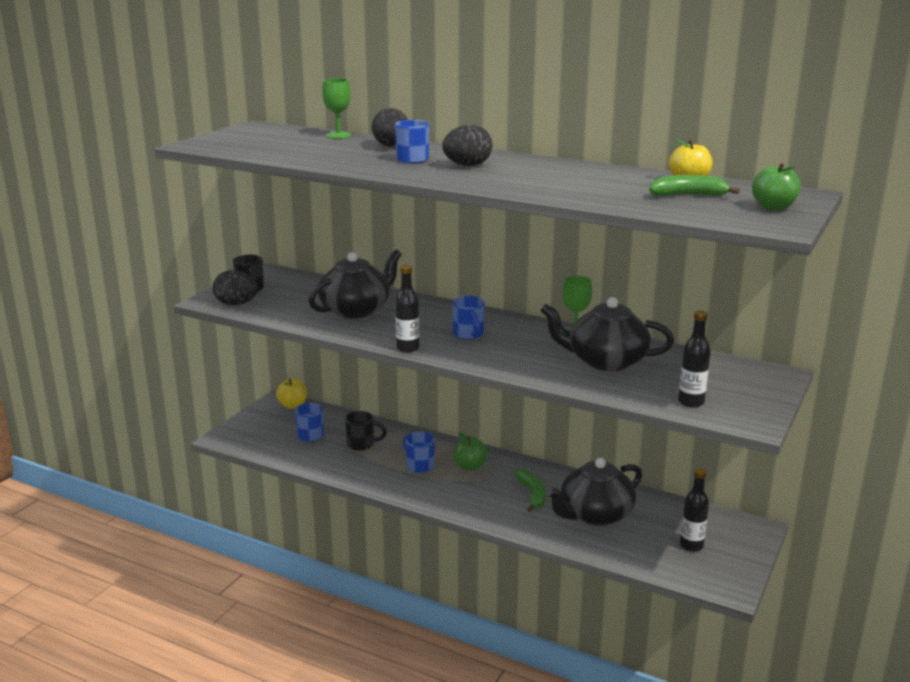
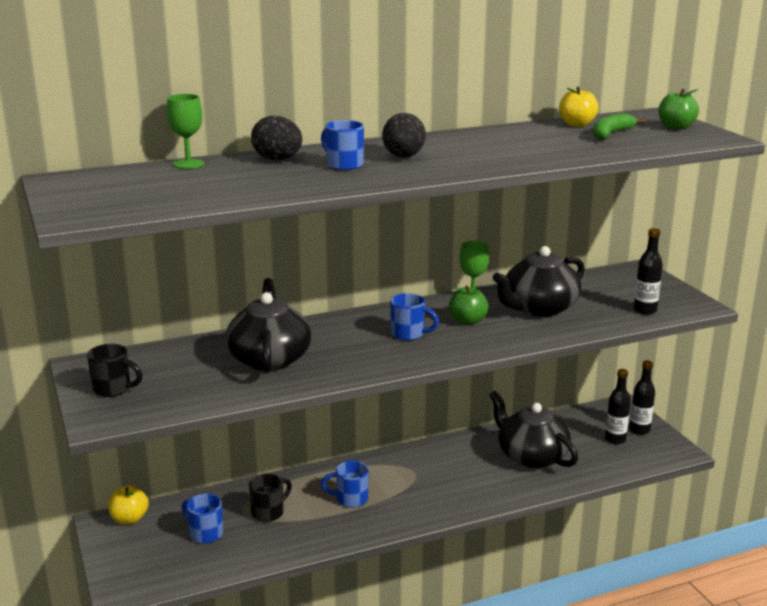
camera: 50 degrees left, 0 degrees up
(236, 304) = (140, 409): black egg -> none
(407, 348) = (395, 368): black bottle -> black bottle (639, 430)
(470, 466) = (388, 475): green apple -> green apple (468, 321)
(532, 495) = (469, 468): green banana -> none
(594, 514) = (531, 456): black teapot -> black teapot turned 135 degrees clockwise

